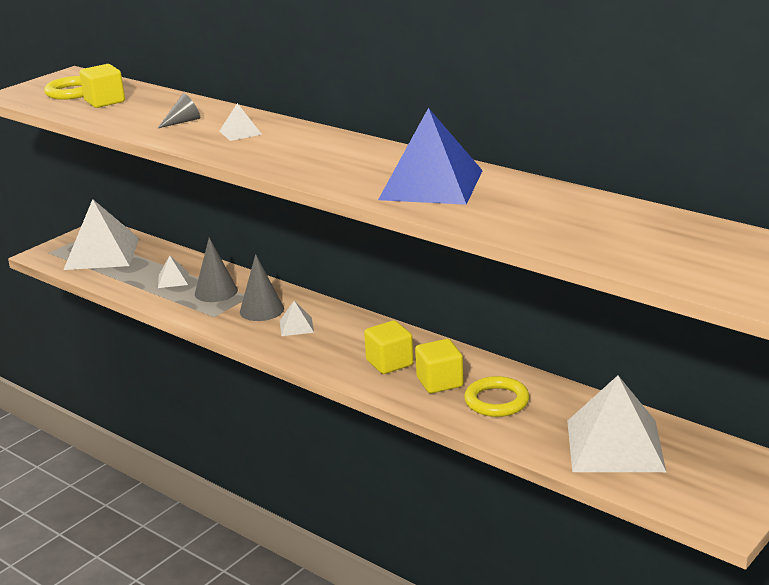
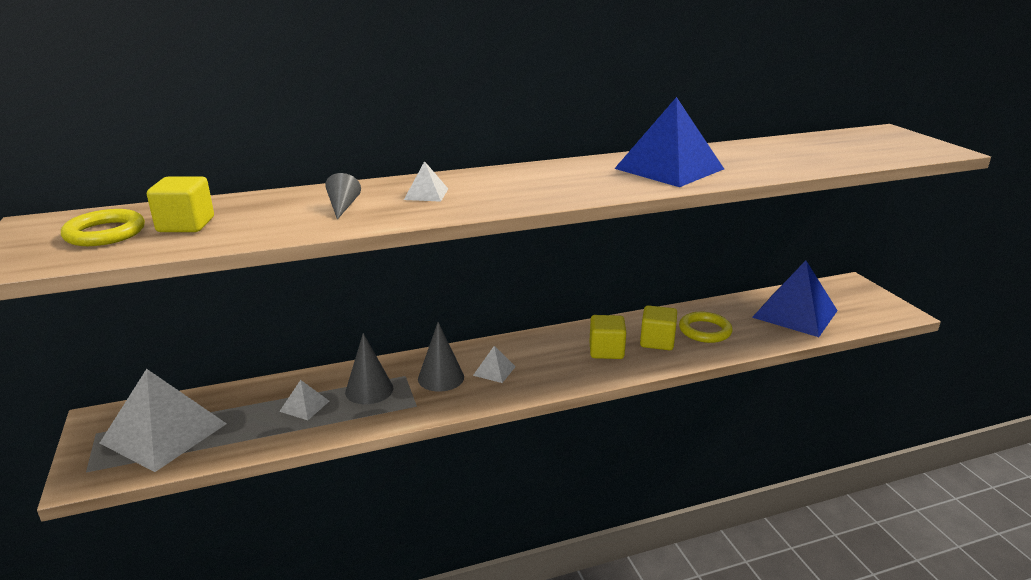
camera: 60 degrees left, 0 degrees up
(615, 445) = (795, 314): white pyramid -> blue pyramid

